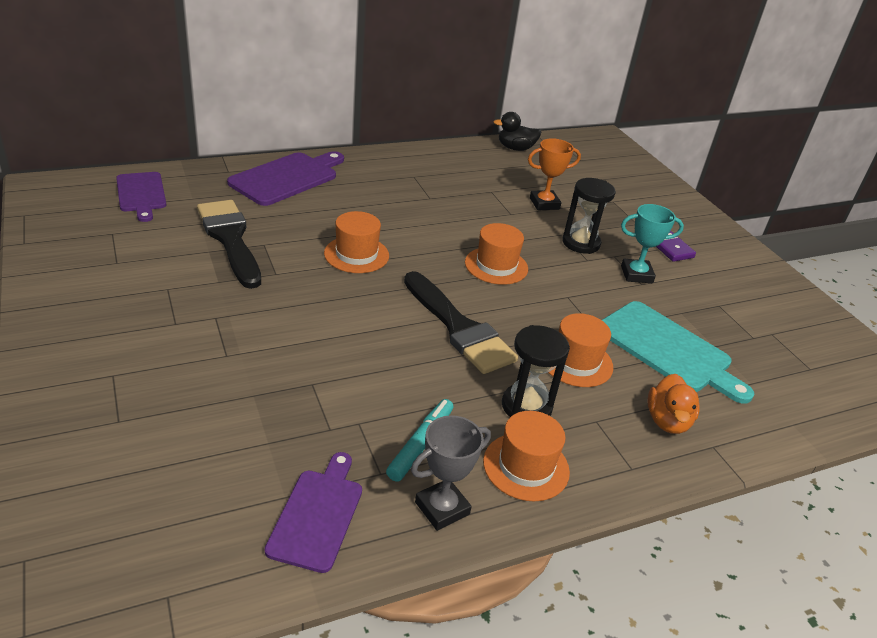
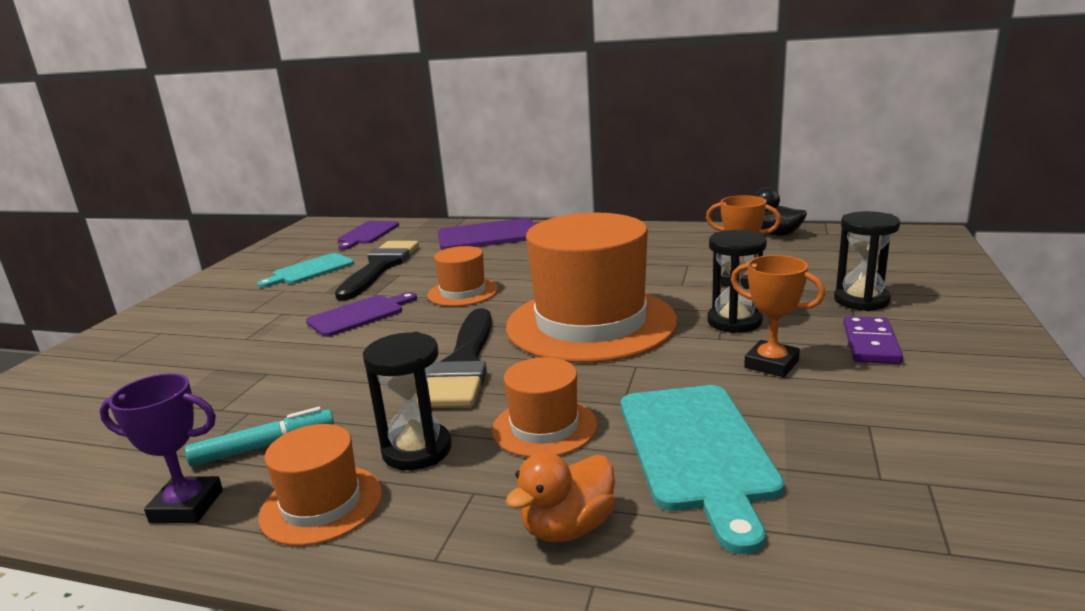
camera: 45 degrees right, 15 degrees down
(155, 257) = (310, 270): none -> turquoise cutting board
(318, 515) = (99, 467): purple cutting board -> purple cutting board (359, 315)
(442, 508) = (187, 506): grey trophy -> purple trophy
(496, 266) = (591, 323): orange hat -> orange hat, size x2.10
(628, 209) = (861, 300): none -> black hourglass
(636, 274) = (771, 364): turquoise trophy -> orange trophy

